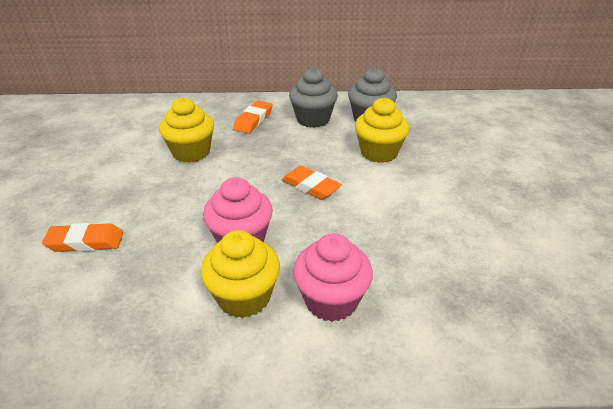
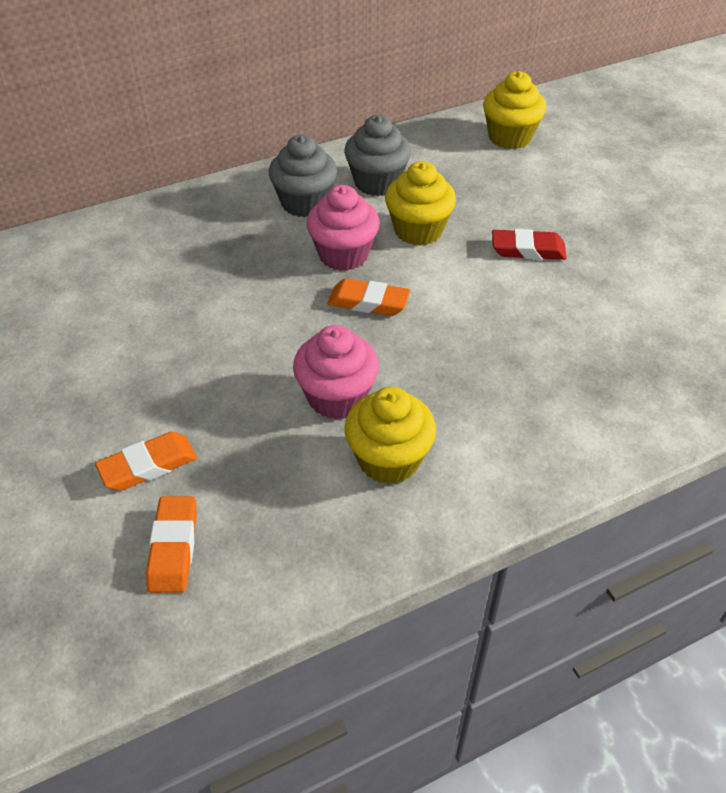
camera: 25 degrees left, 10 degrees up
(191, 152) = (180, 301): yellow cupcake -> yellow cupcake (509, 137)
(253, 120) = (226, 227): orange eraser -> orange eraser (173, 548)
(331, 300) = (480, 429): pink cupcake -> pink cupcake (343, 255)
(455, 185) = (528, 250): none -> red eraser

